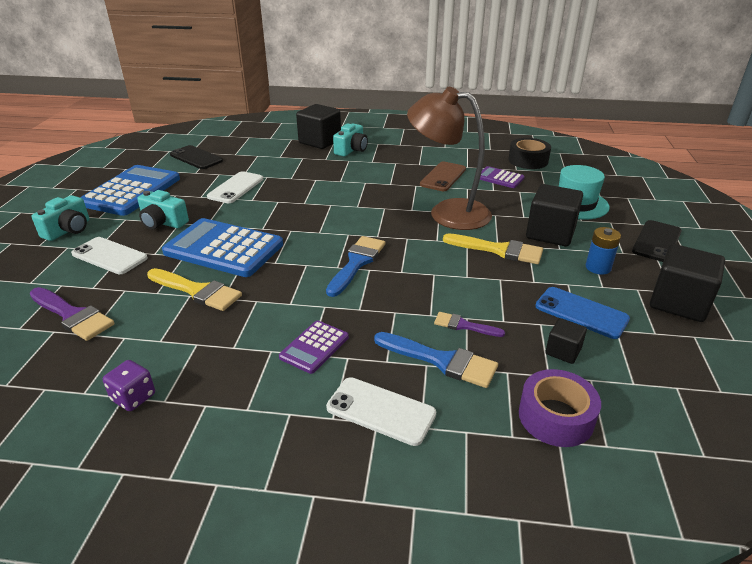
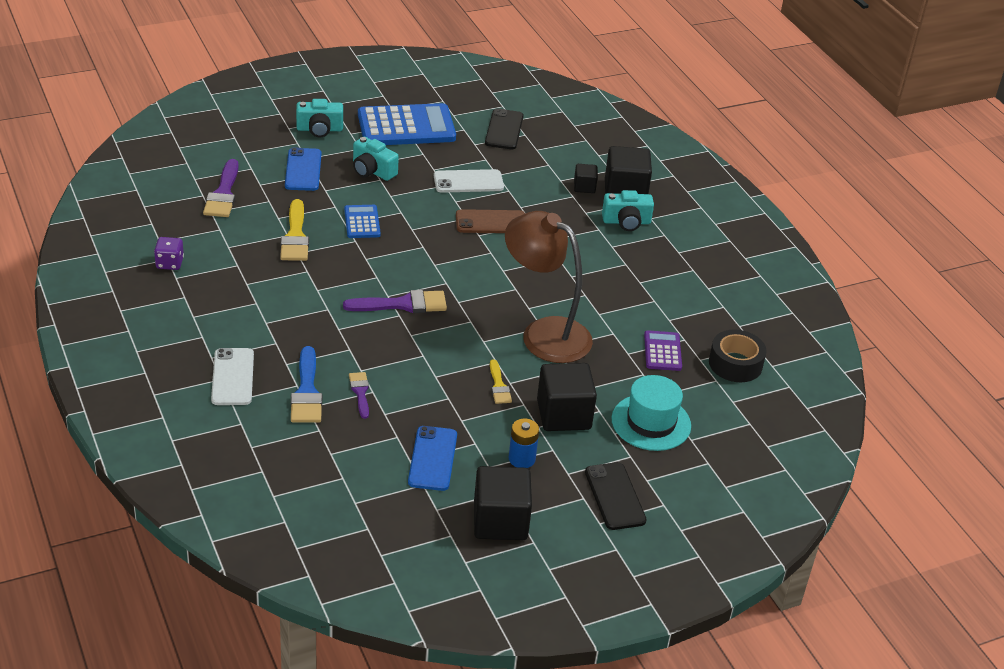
camera: 55 degrees right, 5 degrees up
(109, 256) = (303, 170): white phone -> blue phone
(163, 222) = (372, 171): turquoise camera -> turquoise camera turned 45 degrees counterclockwise
(224, 249) = (362, 222): blue calculator -> blue calculator, size x0.50
(314, 347) = (275, 322): purple calculator -> none
(356, 263) = (402, 304): blue brush -> purple brush
(443, 177) = (624, 308): brown phone -> brown phone (491, 222)
(447, 212) = (544, 333): brown lamp -> brown lamp turned 45 degrees counterclockwise
(498, 250) = (499, 385): yellow brush -> yellow brush, size x0.59
(555, 417) = (285, 465): purple tape -> none
(563, 351) = (367, 456): black cube -> black cube (584, 187)
(657, 241) = (615, 496): black phone -> black phone turned 75 degrees clockwise

